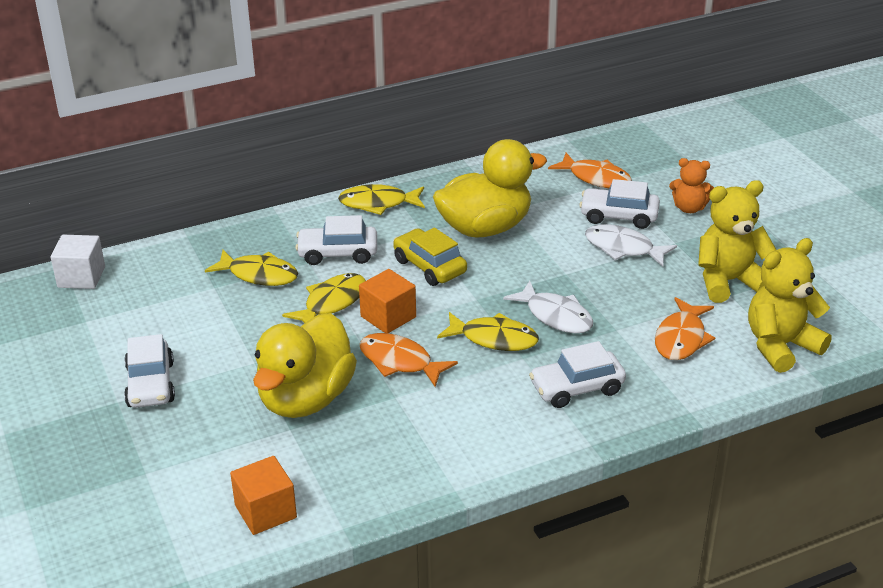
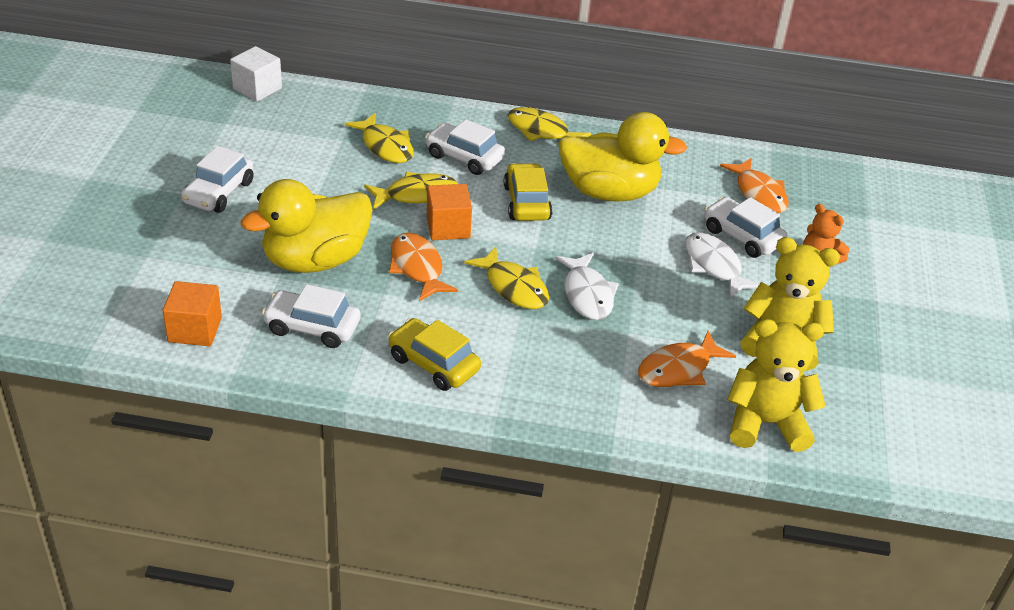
camera: 30 degrees right, 5 degrees up
(498, 431) = (433, 364): none -> yellow car
(577, 388) = (537, 363): white car -> white car (312, 327)

